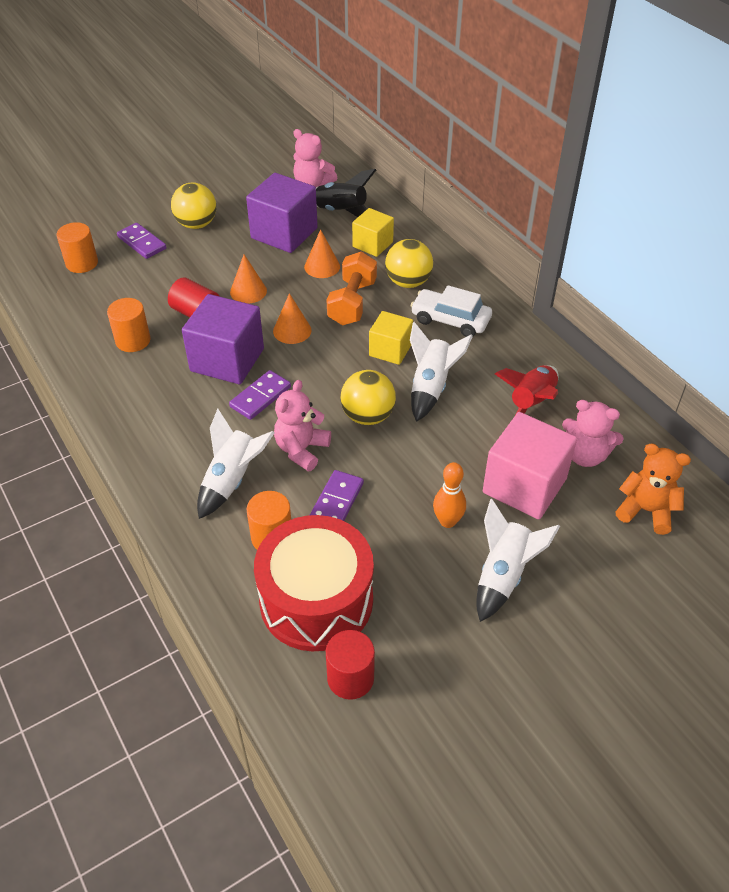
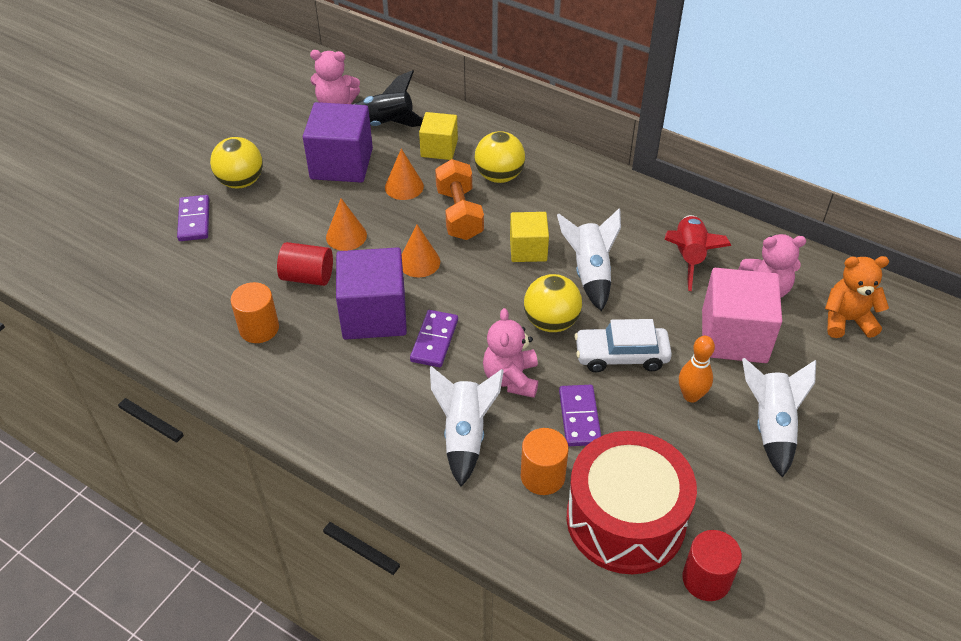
camera: 25 degrees left, 0 degrees up
(82, 263) = (141, 263): orange cylinder -> none
(142, 243) = (194, 220): purple domino -> purple domino turned 60 degrees clockwise
(450, 320) = (564, 201): white car -> white car (621, 356)

